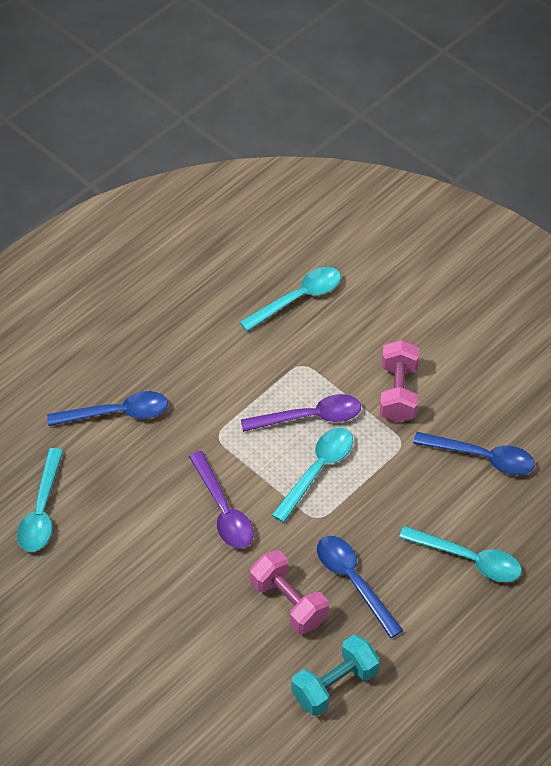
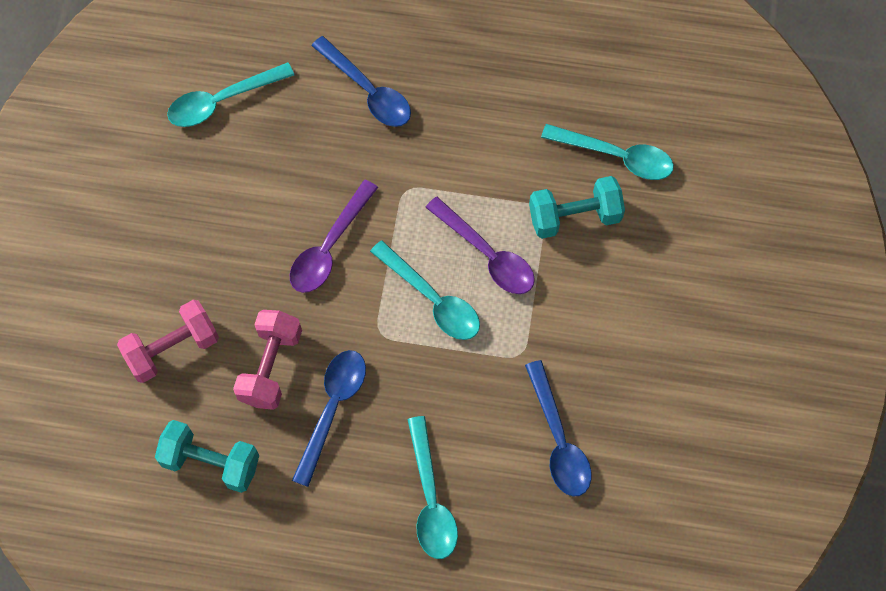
camera: 55 degrees right, 15 degrees up
(318, 470) = (433, 299): turquoise spoon -> turquoise spoon turned 45 degrees clockwise
(323, 349) = (574, 216): none -> turquoise dumbbell
(398, 392) = (576, 315): pink dumbbell -> pink dumbbell (172, 348)

